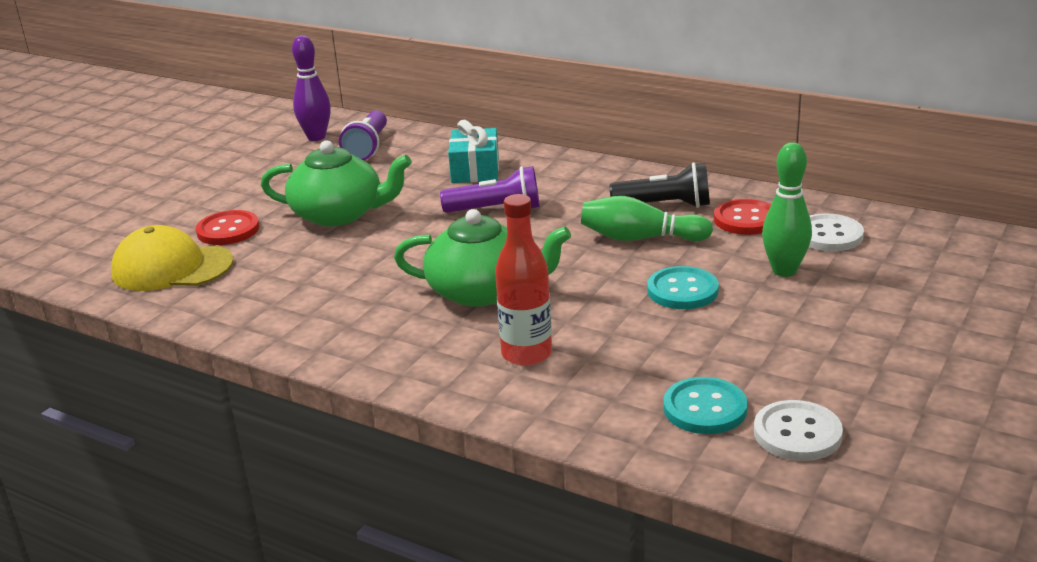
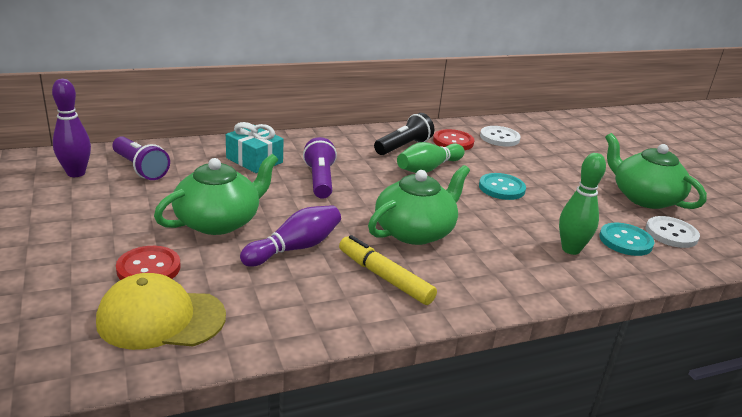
camera: 55 degrees left, 0 degrees up
(172, 268) = (161, 318): yellow cap -> yellow cap turned 45 degrees clockwise
(350, 260) = (295, 248): none -> purple bowling pin
(369, 315) = (384, 277): none -> yellow marker
(496, 210) = (320, 180): purple flashlight -> purple flashlight turned 45 degrees counterclockwise
(526, 354) = (509, 255): red bottle -> none
(784, 271) = (518, 161): green bowling pin -> green bowling pin (570, 249)
(873, 382) = (644, 198): none -> green teapot

